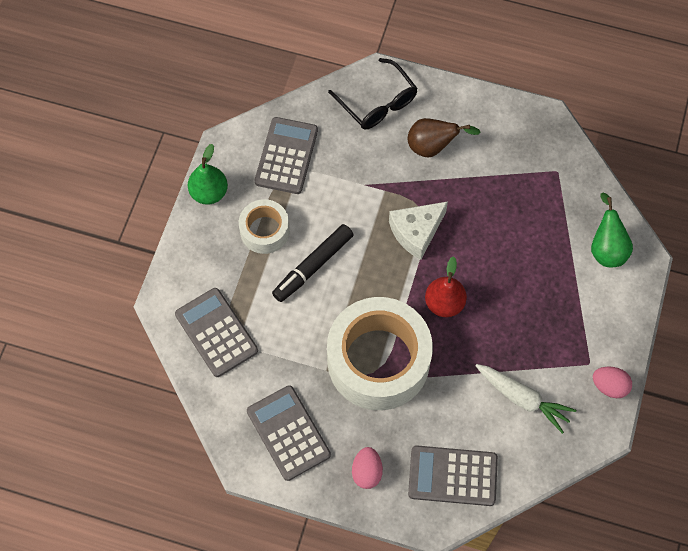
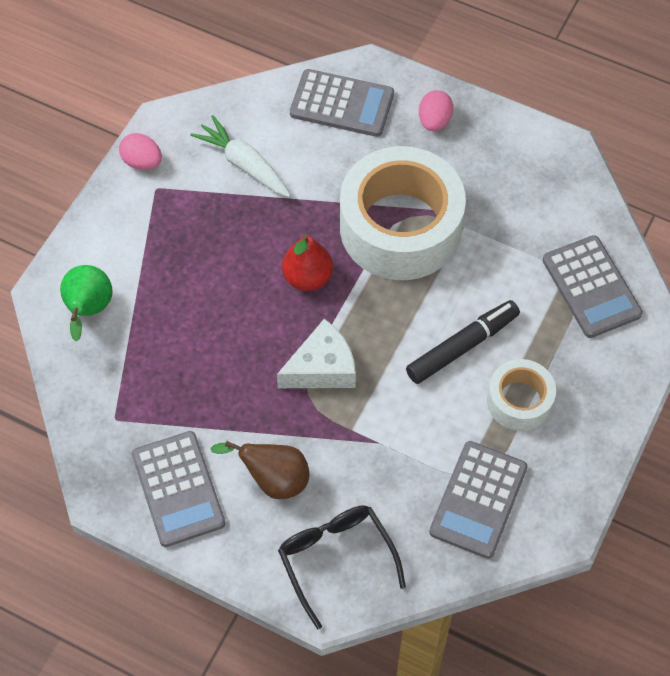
camera: 170 degrees left, 5 degrees down
(209, 193) = (590, 464): green pear -> none
(288, 433) = (516, 170): grey calculator -> grey calculator (178, 489)

